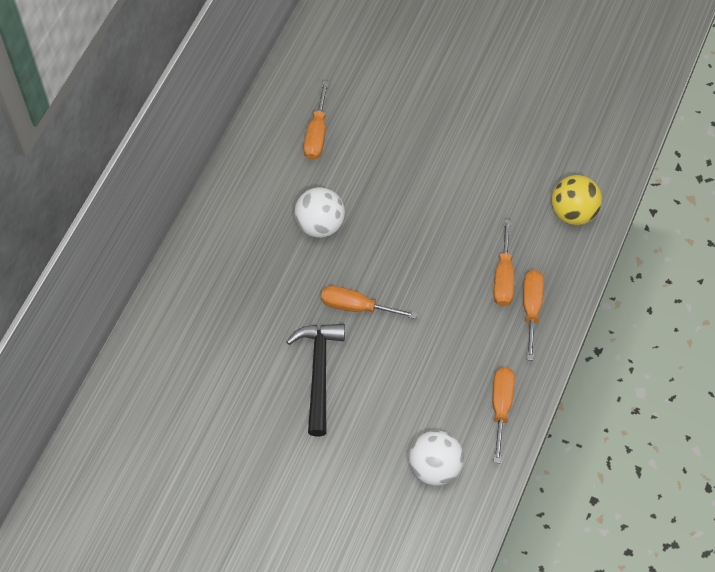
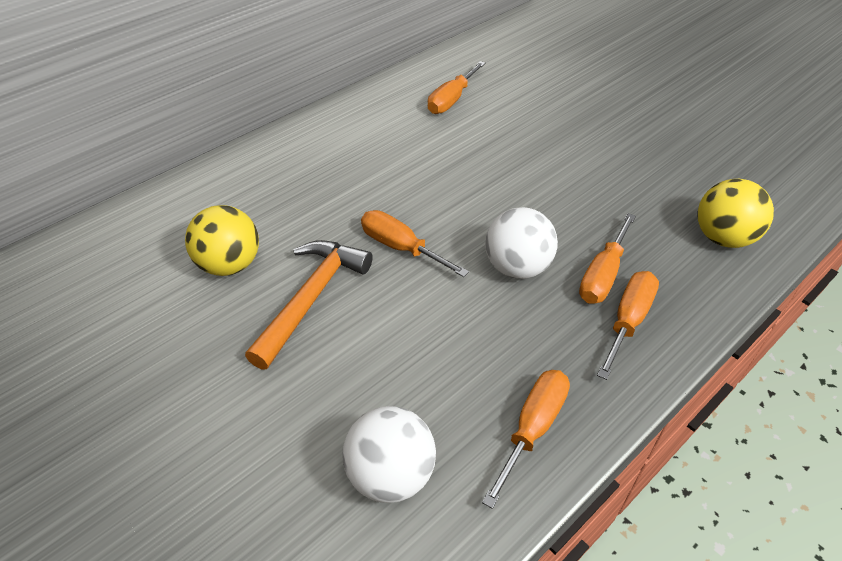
camera: 25 degrees right, 15 degrees down
(244, 369) = (230, 265): none -> yellow ball
(319, 373) = (311, 298): black hammer -> orange hammer
(320, 224) = (408, 165): white ball -> white ball (517, 267)

